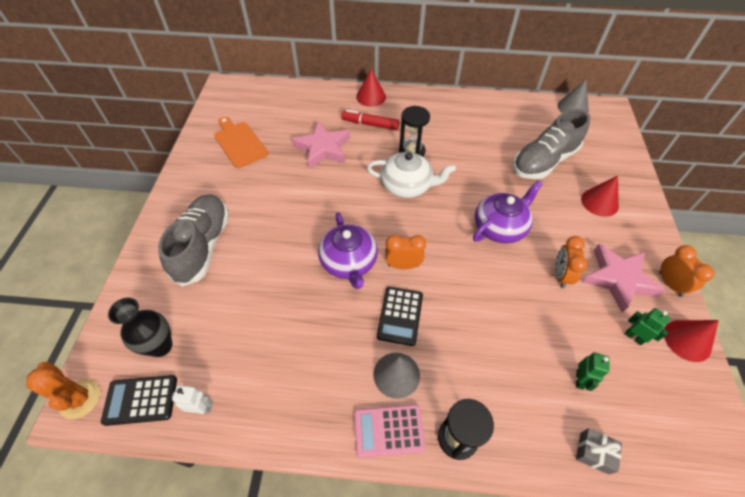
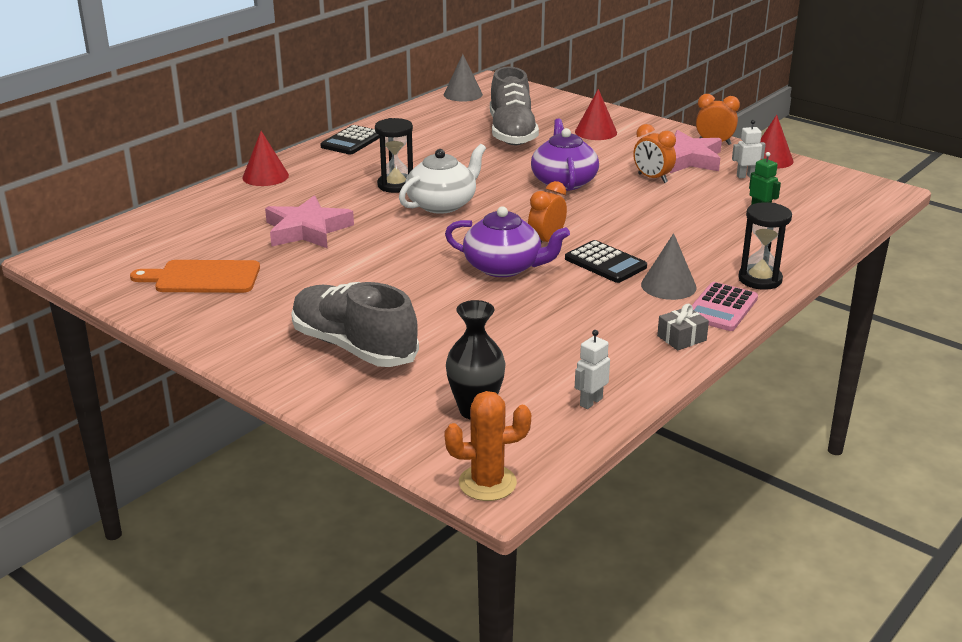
camera: 55 degrees left, 25 degrees down
(141, 400) = (537, 439): black calculator -> black calculator (352, 141)
(370, 124) = (313, 192): red marker -> none
(594, 453) = (826, 231): grey gift -> grey gift (681, 338)
(633, 337) = (746, 176): green robot -> white robot

